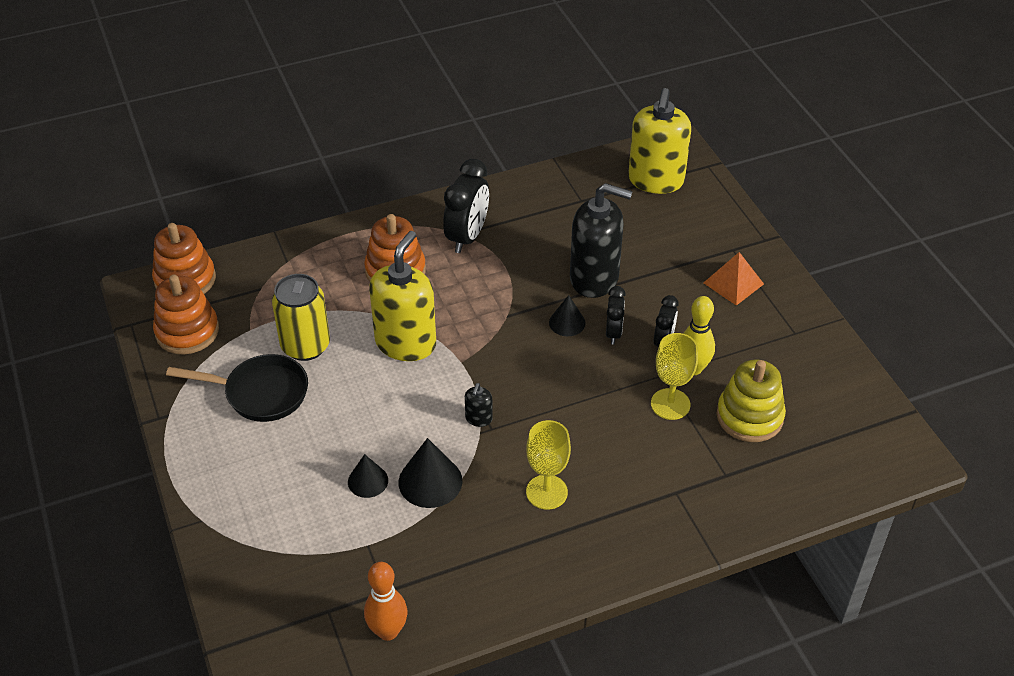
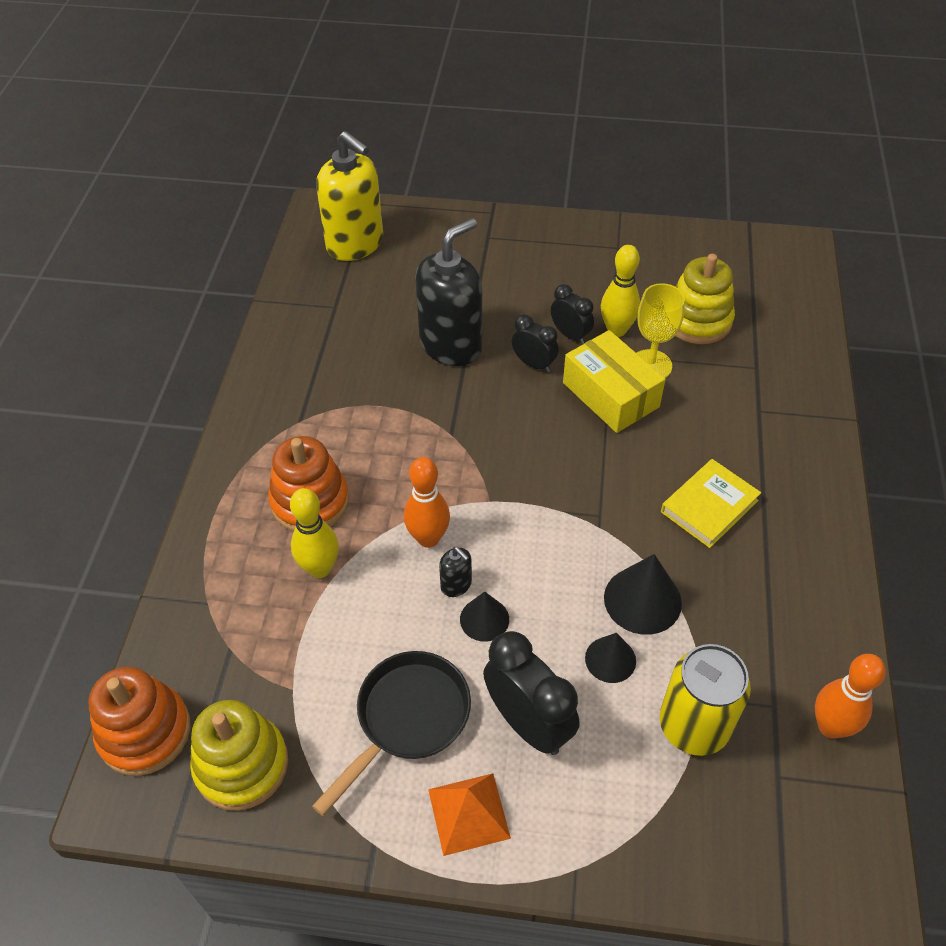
camera: 60 degrees left, 5 degrees up
(187, 331) = (241, 765): orange stacking toy -> yellow stacking toy
(305, 346) = (363, 639): yellow can -> yellow can (693, 726)
(345, 300) = (320, 568): none -> yellow bowling pin
(406, 343) = (428, 538): yellow soap dispenser -> orange bowling pin
(467, 237) = (310, 417): black clock -> black clock (528, 723)
(478, 419) = (580, 520): black soap dispenser -> black soap dispenser (456, 585)
(546, 492) = (709, 506): yellow goblet -> yellow book
(567, 322) = (495, 392): black cone -> black cone (484, 619)
(617, 391) = (610, 395): none -> yellow box
(733, 283) = (530, 256): orange pyramid -> orange pyramid (469, 813)

